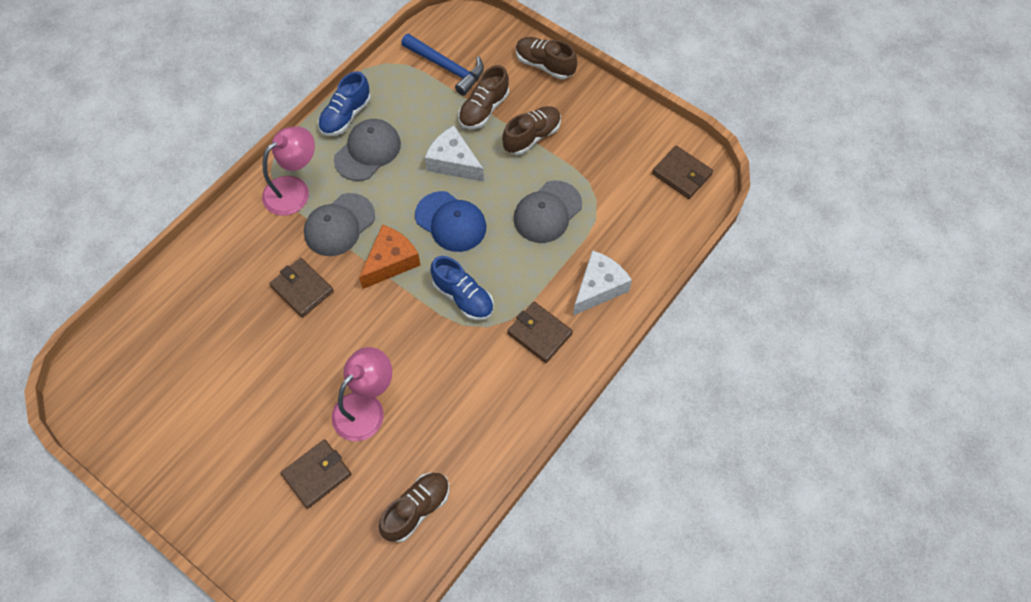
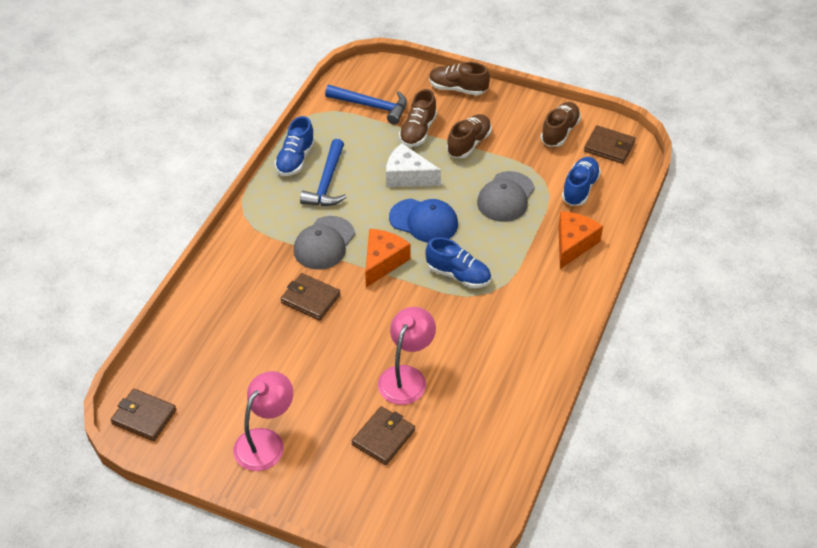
camera: 15 degrees left, 15 degrees down
(294, 190) = (271, 224): pink lamp -> pink lamp (265, 441)
(368, 151) = (327, 182): grey cap -> blue hammer
(417, 509) = (484, 443): brown shoe -> brown shoe (559, 132)
(539, 333) = (536, 288): brown wallet -> brown wallet (144, 417)
(598, 288) = (573, 244): white cheese -> orange cheese
(631, 220) = (580, 188): none -> blue shoe

